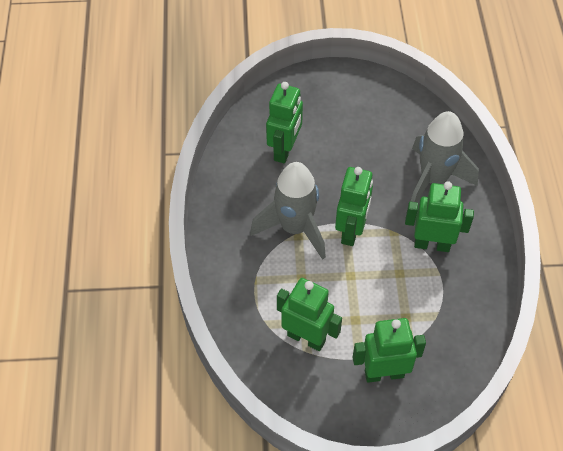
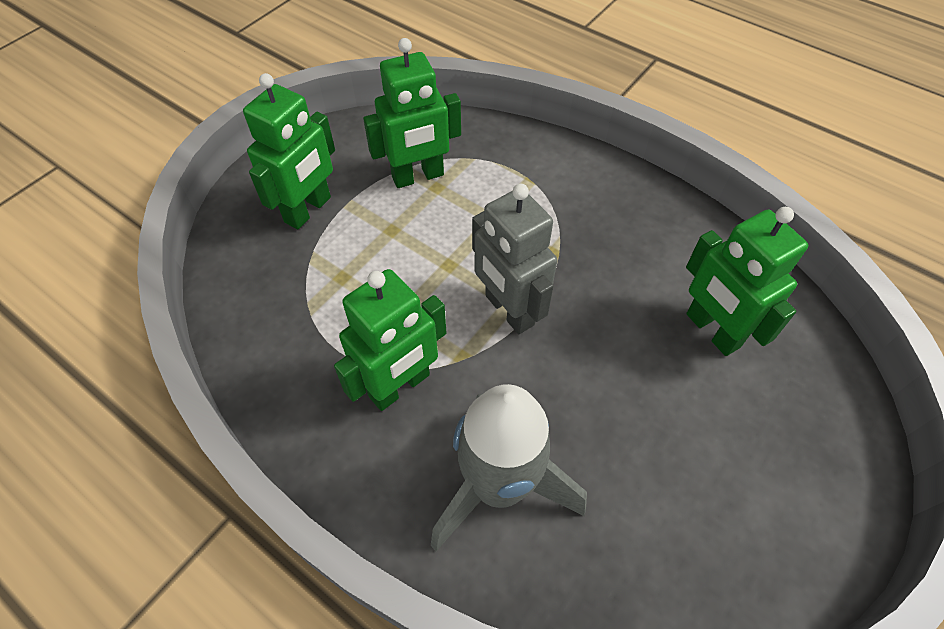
camera: 130 degrees right, 0 degrees up
(294, 228) = (567, 256): grey rocket -> none
(351, 231) = (509, 310): green robot -> grey robot

